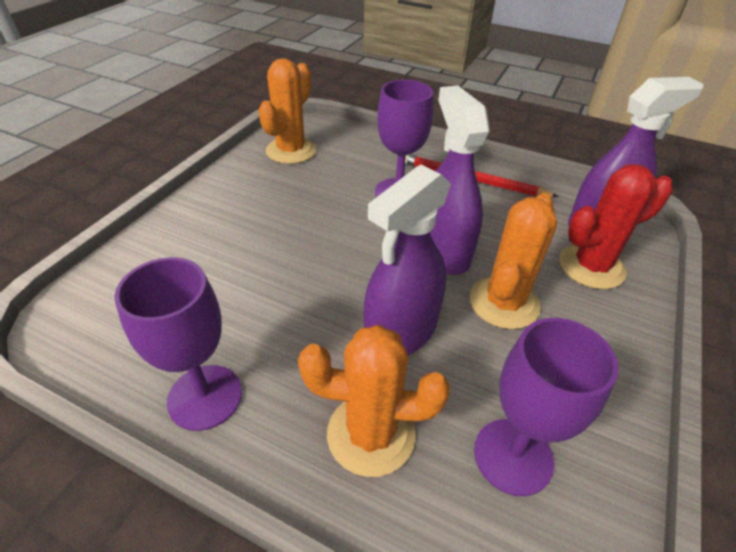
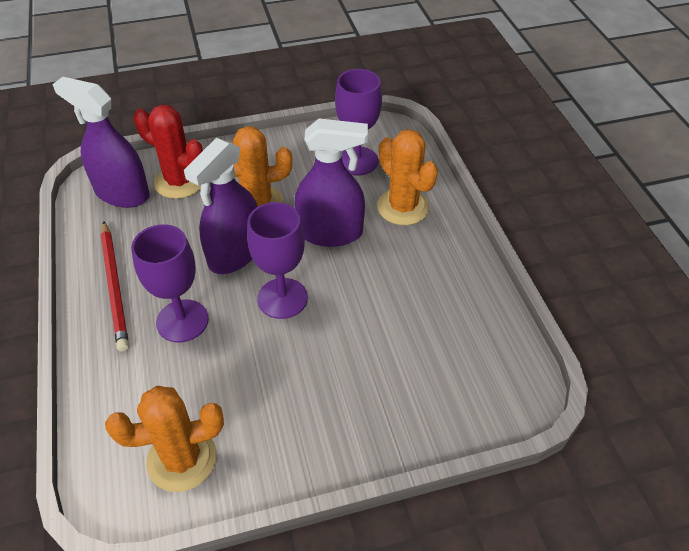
camera: 130 degrees left, 5 degrees up
(205, 397) = (464, 278): purple goblet -> purple goblet (282, 298)

